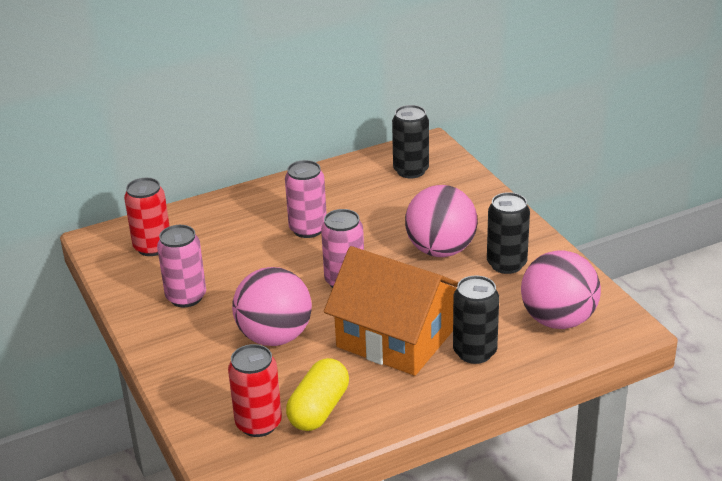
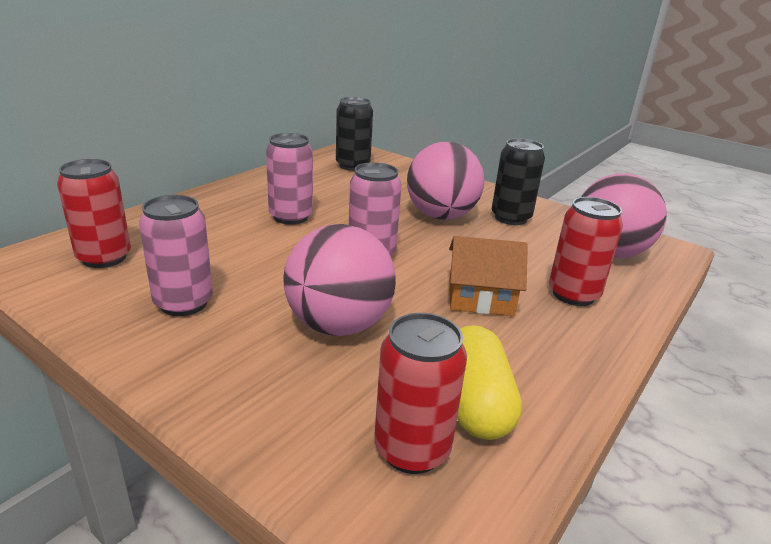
camera: 30 degrees left, 5 degrees down
(396, 338) = (480, 297): orange house -> orange house, size x0.56
(474, 352) = (573, 294): black can -> red can

